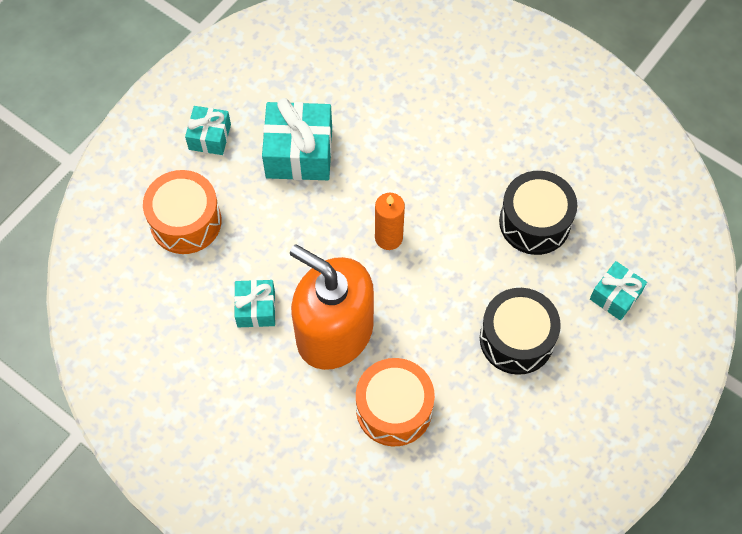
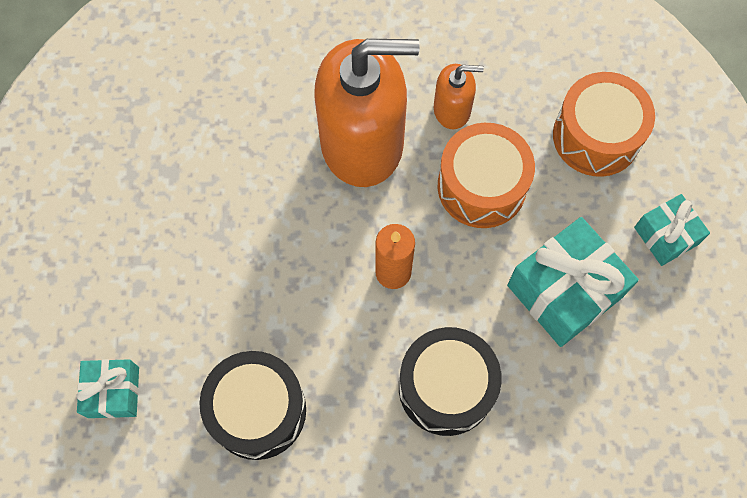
camera: 140 degrees right, 5 degrees up
(256, 309) = (452, 109): turquoise gift -> orange soap dispenser
(394, 409) = (250, 118): orange drum -> orange drum (481, 186)
(516, 339) = (185, 267): black drum -> black drum (446, 387)

